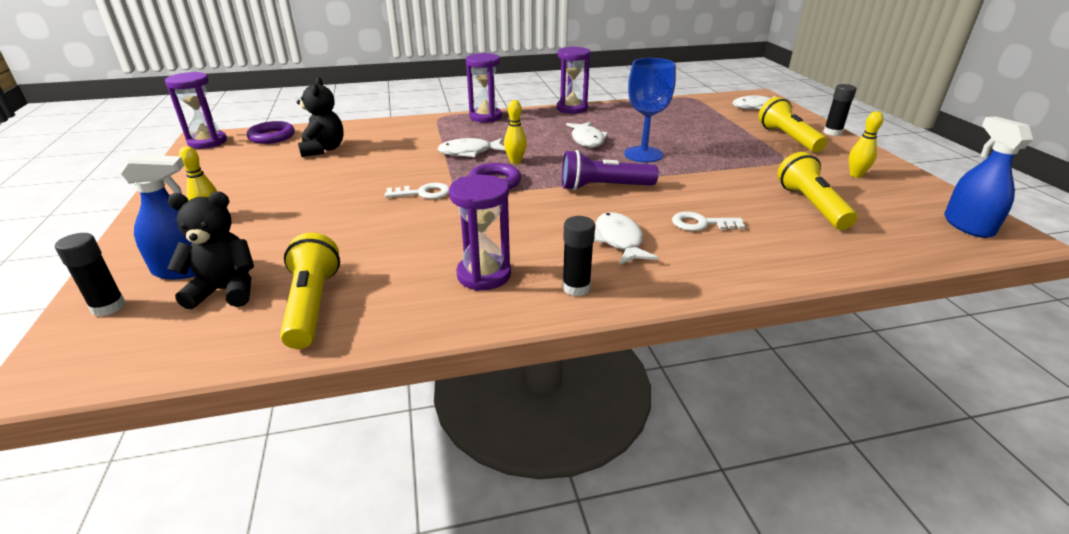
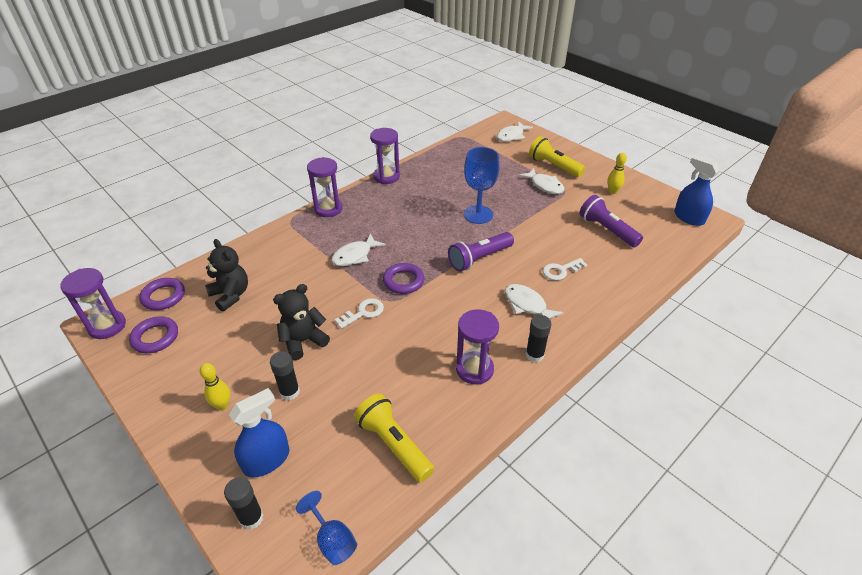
camera: 30 degrees left, 10 degrees up
(142, 360) = (332, 540): none -> blue goblet
(226, 291) = (321, 462): black teddy bear -> black teddy bear (303, 341)
(229, 158) = (155, 337): none -> purple ring
(515, 161) = (398, 253): yellow bowling pin -> none
(587, 140) = (428, 211): white fish -> white fish (545, 185)
(811, 205) = (607, 230): yellow flashlight -> purple flashlight
(832, 132) = (575, 151): black glue stick -> black glue stick (289, 392)

